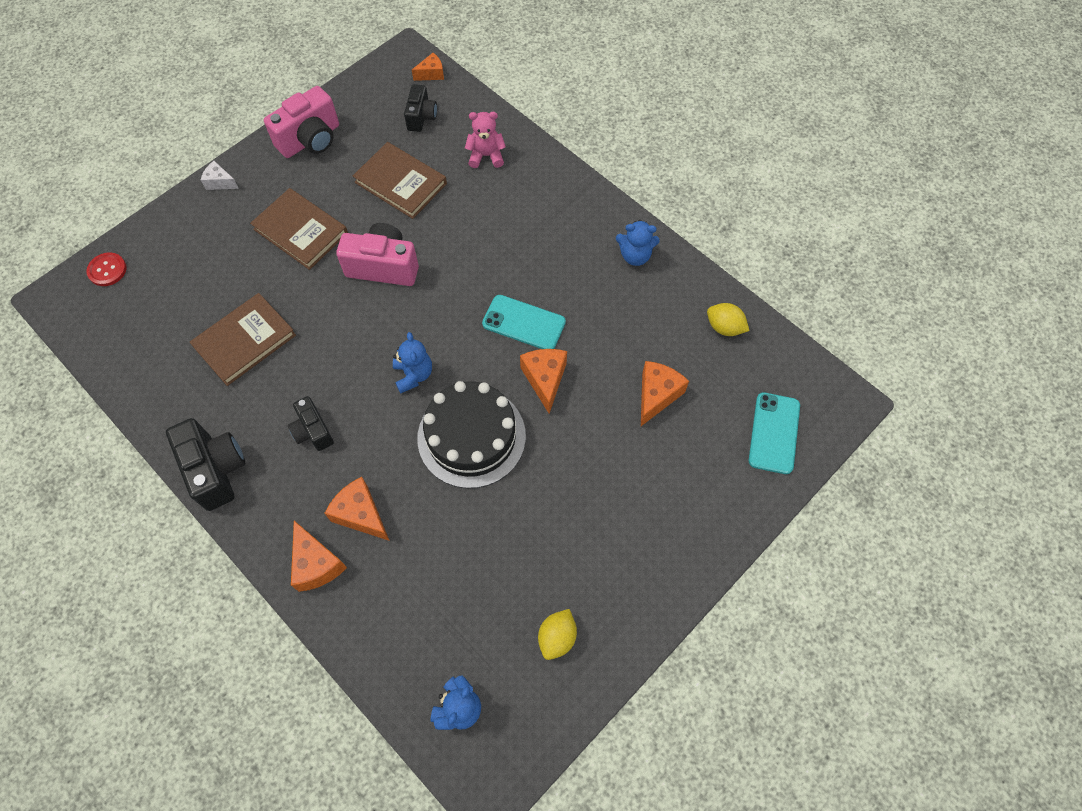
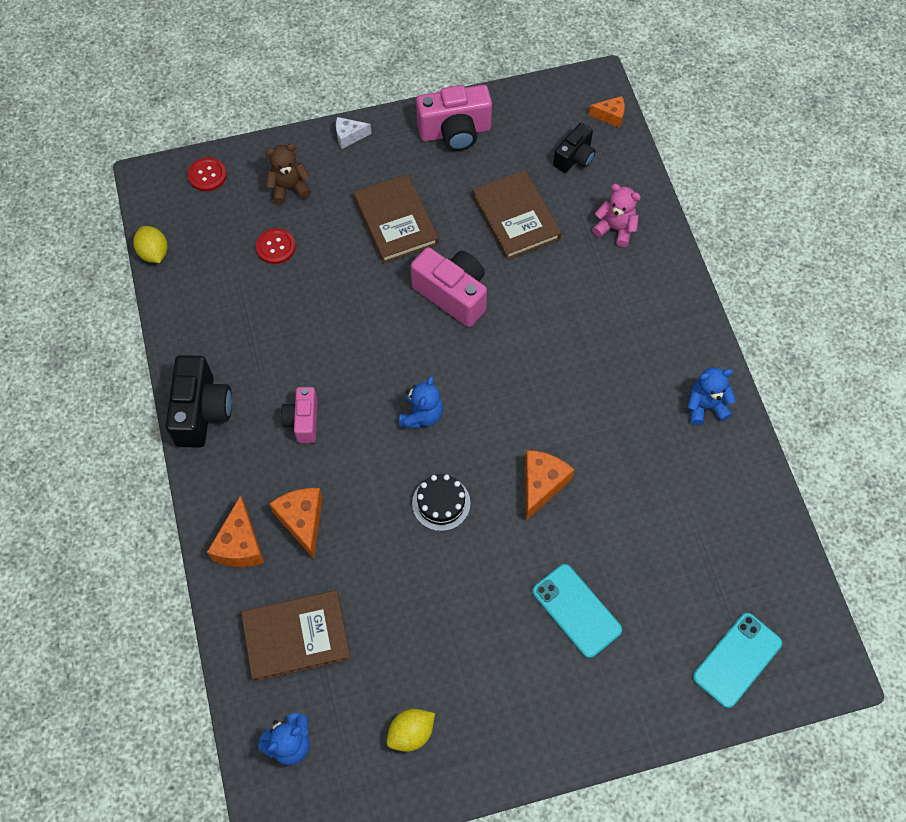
camera: 30 degrees right, 0 degrees up
(190, 247) = (289, 188): none -> brown teddy bear
(205, 300) = (276, 247): none -> red button
(220, 182) = (349, 136): white cheese -> white cheese turned 60 degrees counterclockwise
(245, 341) = (289, 304): brown book -> brown book (296, 637)
(313, 431) = (303, 421): black camera -> pink camera
(471, 437) = (441, 503): black cake -> black cake, size x0.51
(524, 323) = (554, 418): turquoise phone -> turquoise phone (576, 610)
(635, 255) = (705, 406): blue teddy bear -> blue teddy bear turned 135 degrees clockwise
(656, 395) = (641, 558): orange cheese -> none
(724, 327) = (752, 527): yellow lemon -> yellow lemon (154, 253)

